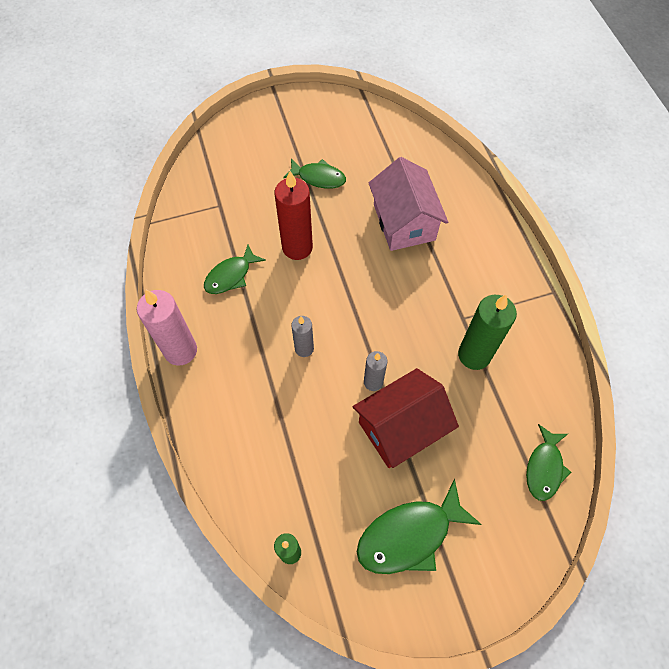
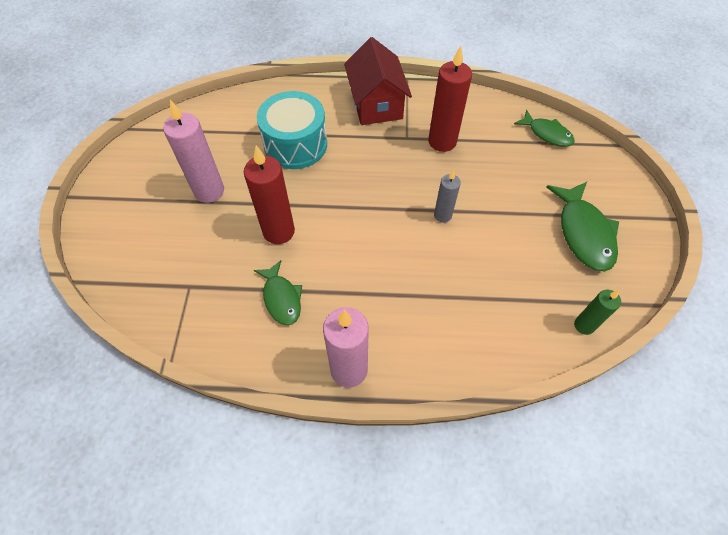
camera: 70 degrees left, 5 degrees down
(304, 348) = (390, 257): grey candle -> none
(318, 177) = (209, 191): green fish -> pink candle
(401, 427) = (490, 209): red house -> red house (376, 104)
(404, 222) = (295, 144): pink house -> turquoise drum
(474, 355) = (442, 141): green candle -> red candle

